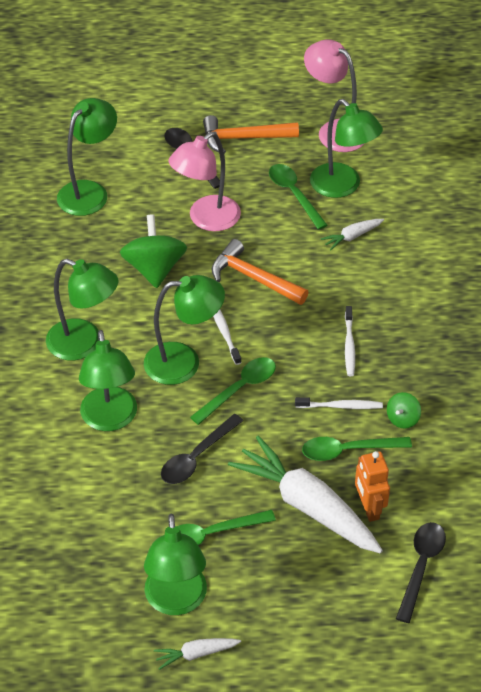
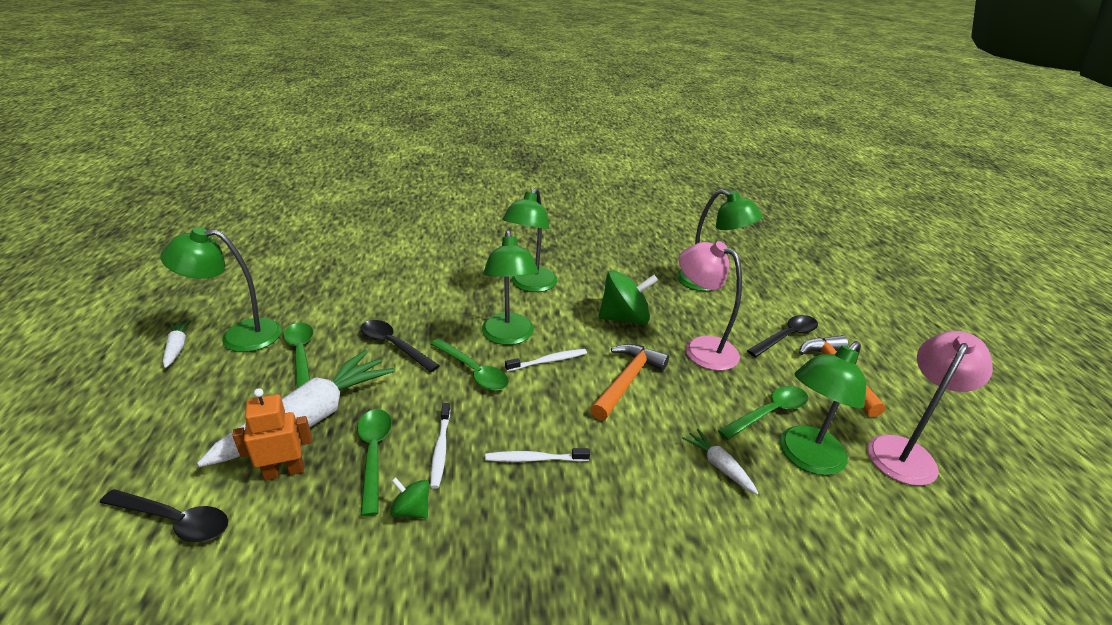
camera: 85 degrees right, 15 degrees down
(110, 419) = (446, 299): green lamp -> none

